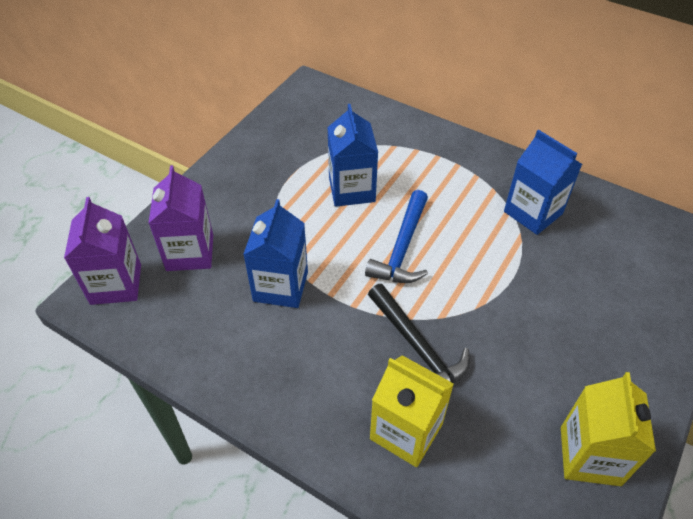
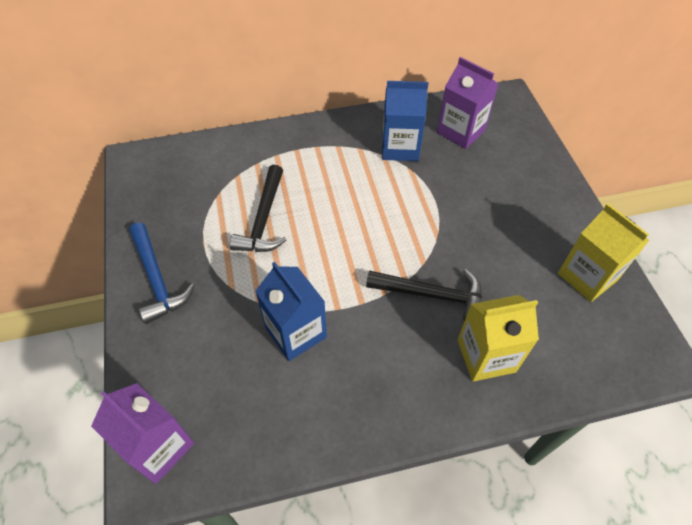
camera: 45 degrees left, 5 degrees up
(190, 252) = (193, 367): purple carton -> purple carton (461, 131)
(351, 190) = (264, 219): blue carton -> black hammer
(402, 247) = (347, 234): blue hammer -> blue hammer (157, 279)

